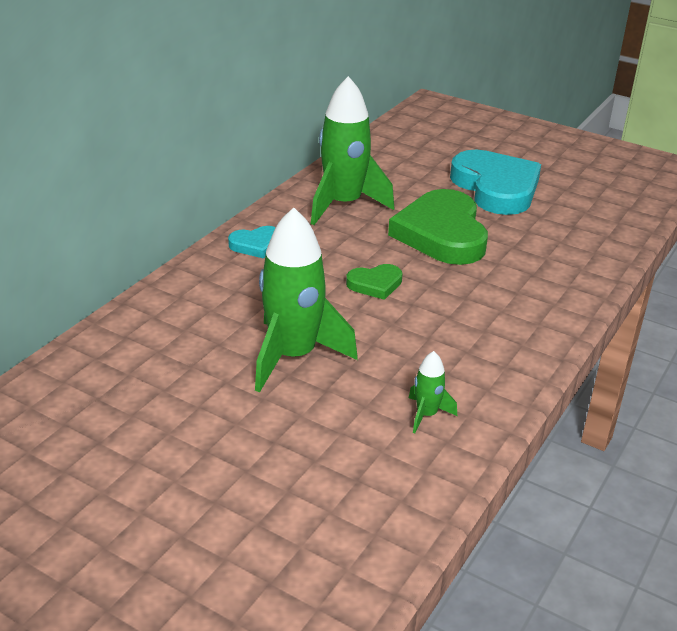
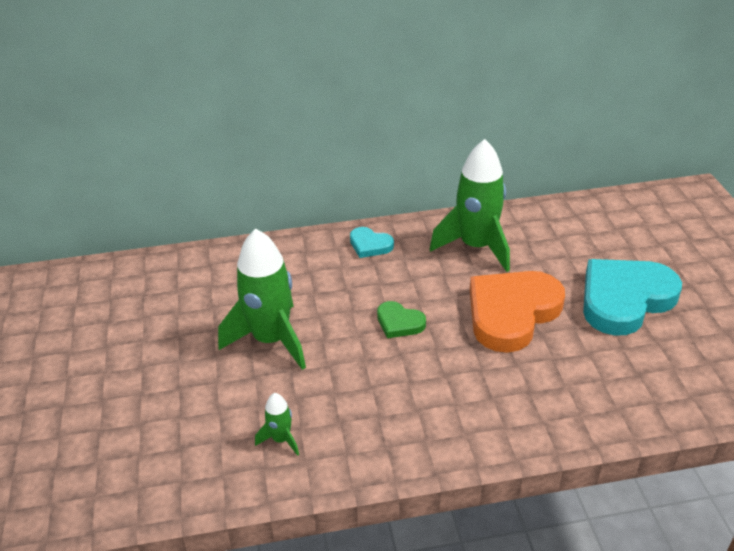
camera: 50 degrees right, 5 degrees up
(442, 234) = (511, 313): green heart -> orange heart
(496, 188) = (624, 299): turquoise heart -> turquoise heart turned 150 degrees counterclockwise

